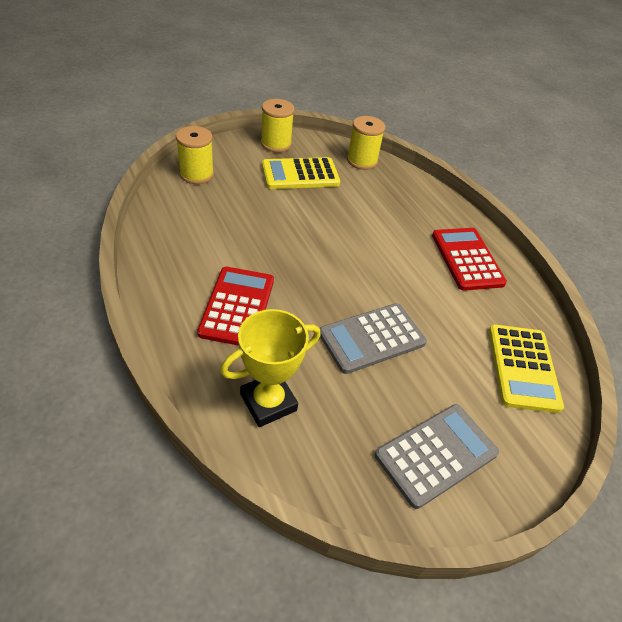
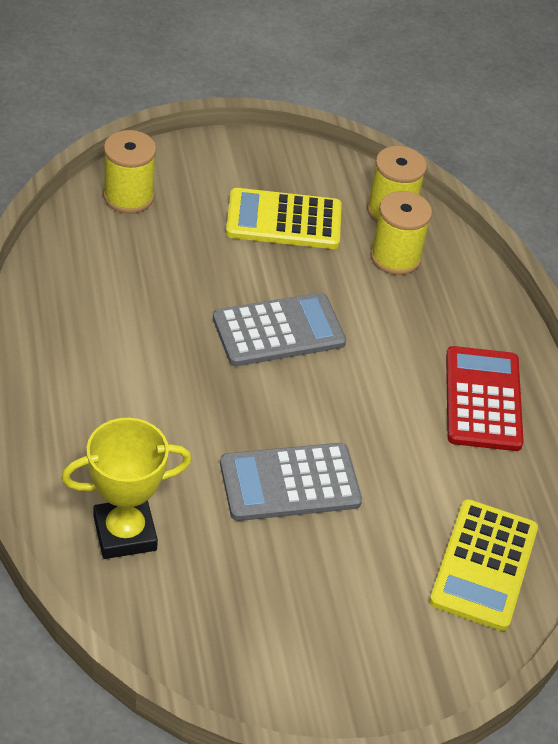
camera: 15 degrees right, 0 degrees up
(237, 306) = (125, 405): red calculator -> none
(276, 144) = (265, 161): yellow spool -> yellow spool (395, 257)
(436, 454) = (310, 639): grey calculator -> grey calculator (278, 331)

